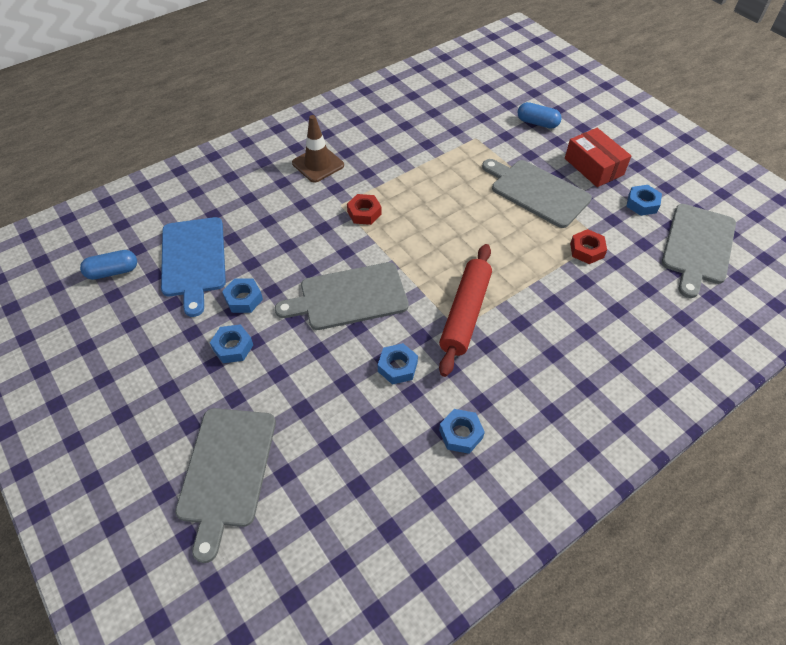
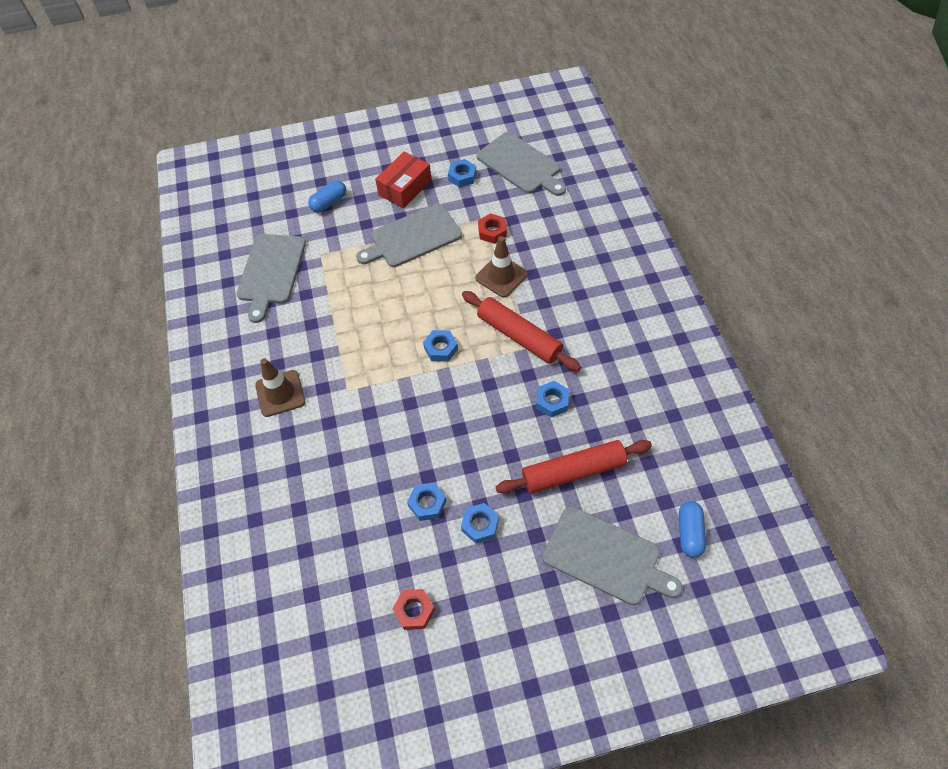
camera: 65 degrees left, 5 degrees up
(113, 271) = (332, 624): blue capsule -> blue capsule (689, 533)
(194, 260) = (355, 539): blue cutting board -> none
(319, 411) = (573, 471): none -> red rolling pin
(349, 297) = (464, 415): grey cutting board -> grey cutting board (271, 272)
(364, 213) = (369, 373): red nut -> red nut (414, 611)
(460, 434) = (628, 379): blue nut -> blue nut (441, 348)
(533, 275) = (501, 276): none -> brown traffic cone
(594, 166) = (405, 188): red box -> red box turned 45 degrees counterclockwise

